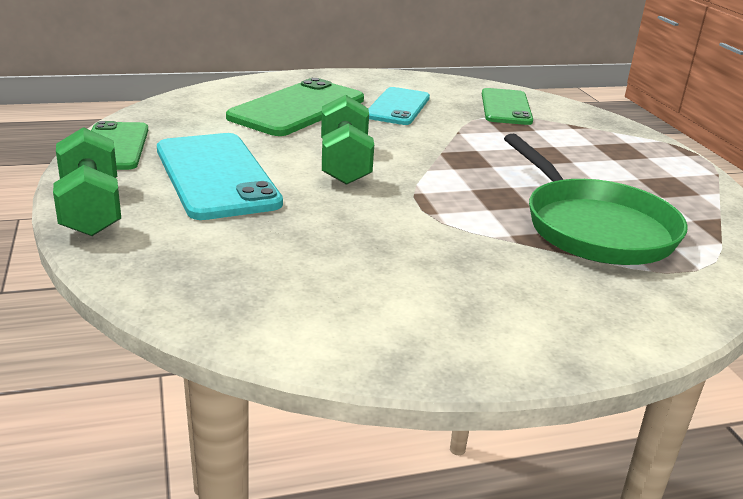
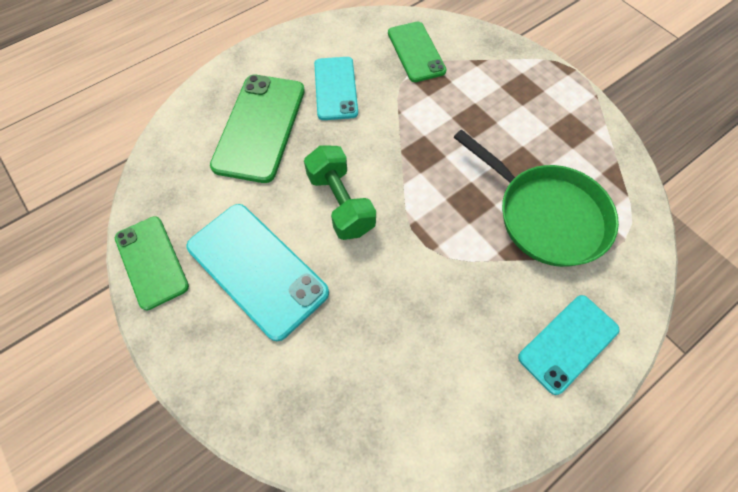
camera: 20 degrees left, 35 degrees up
(91, 208) = (193, 365): green dumbbell -> none
(561, 317) = (568, 343): none -> turquoise phone

